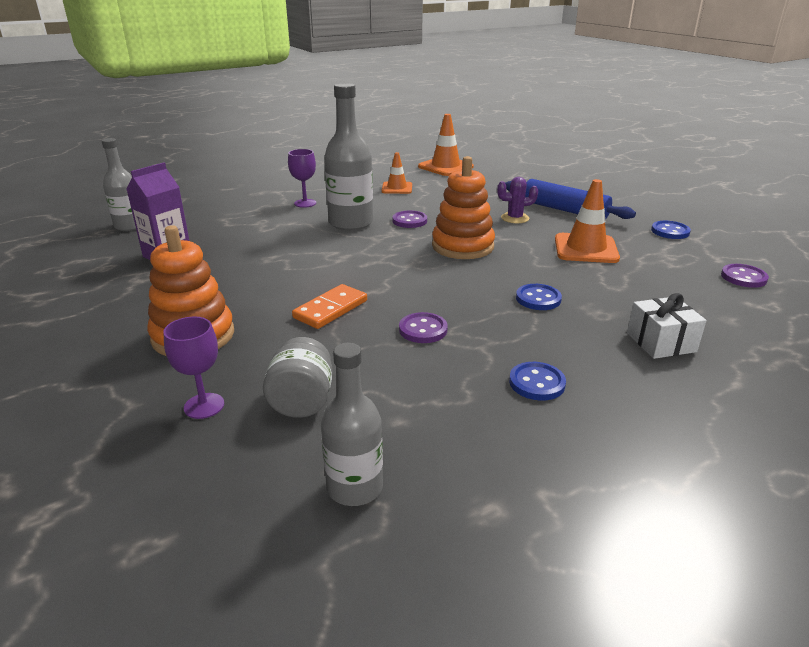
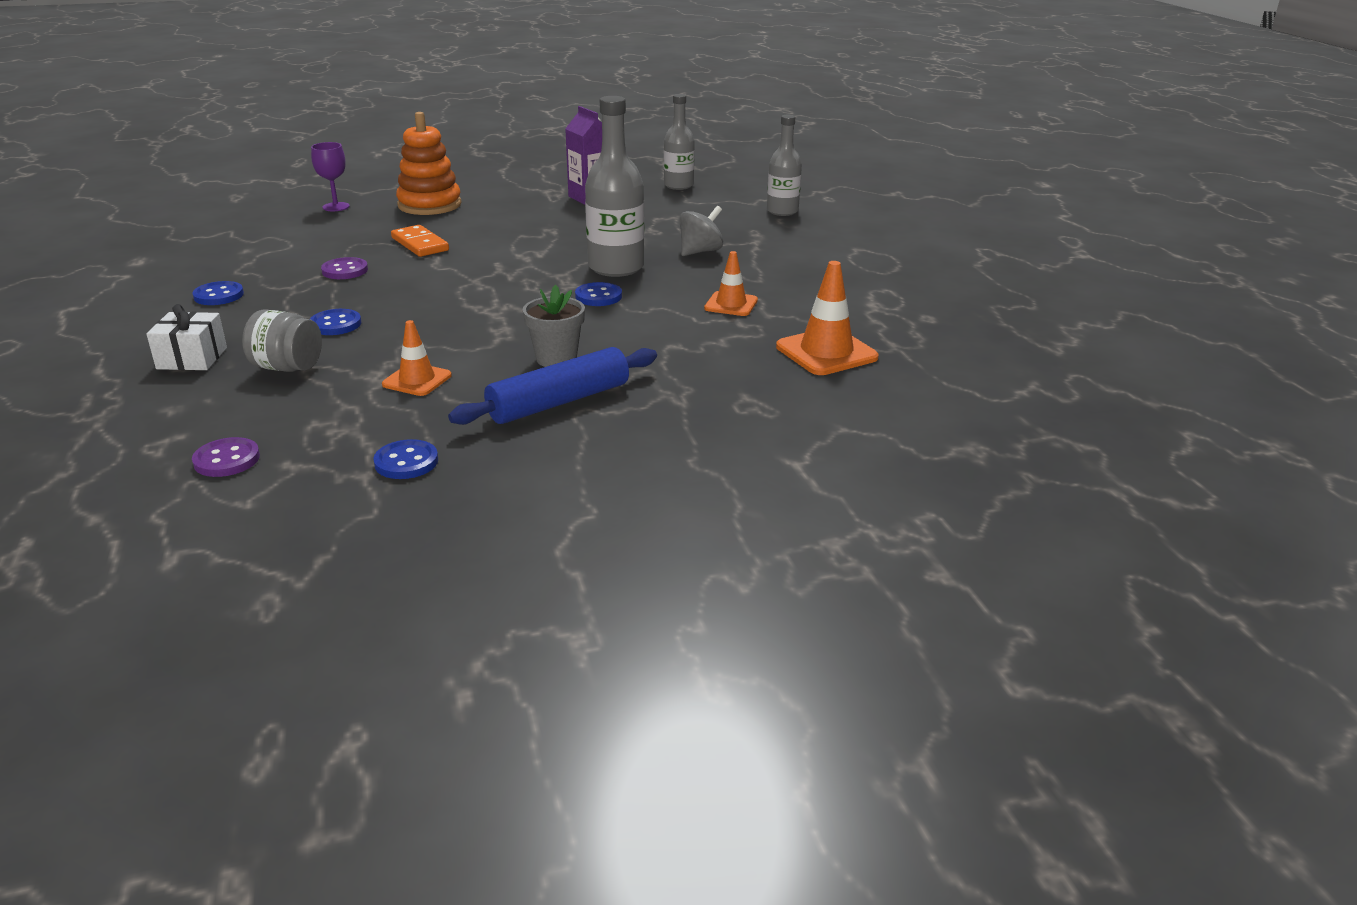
camera: 105 degrees right, 0 degrees up
(302, 401) = (304, 228): grey jar -> grey jar (287, 367)
(305, 203) = (700, 251): purple goblet -> grey spinning top
(355, 487) = (207, 234): grey bottle -> grey bottle (782, 211)
(409, 221) = (598, 296): purple button -> blue button
(462, 246) = (495, 312): orange stacking toy -> none
(515, 218) = (556, 359): purple cactus -> grey flower pot
(586, 249) = (417, 380): orange traffic cone -> orange traffic cone, size x0.63

